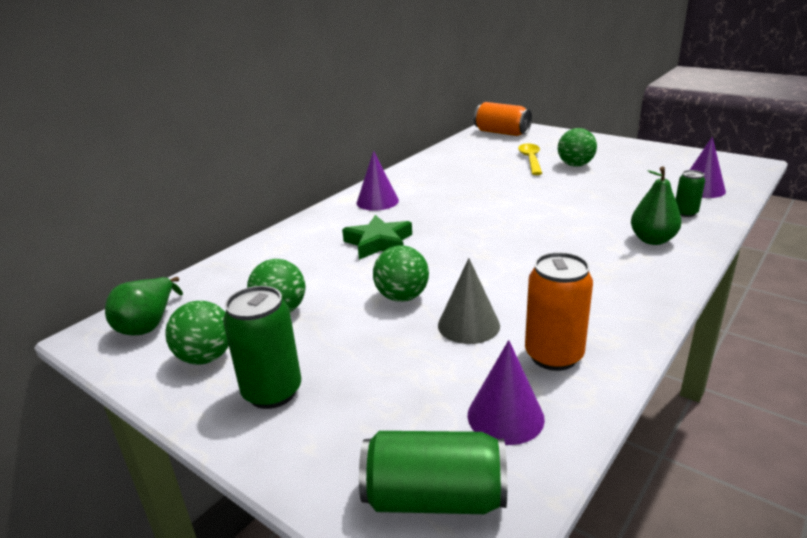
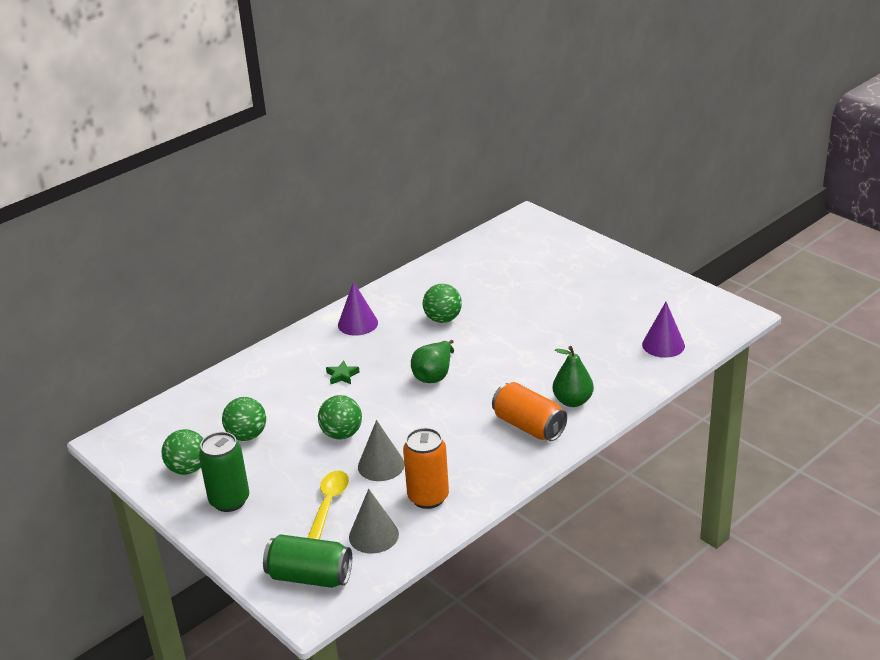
camera: 10 degrees right, 5 degrees up
(149, 324) = (148, 436): green pear -> green pear (434, 375)
(379, 243) = (342, 376): green star -> green star, size x0.54
(501, 133) = (523, 232): orange can -> orange can (529, 426)
(505, 416) = (373, 535): purple cone -> grey cone
(530, 160) = (529, 281): yellow spoon -> yellow spoon (329, 503)
(575, 165) = (568, 295): green ball -> green ball (443, 319)
(685, 213) = (625, 373): green can -> none

